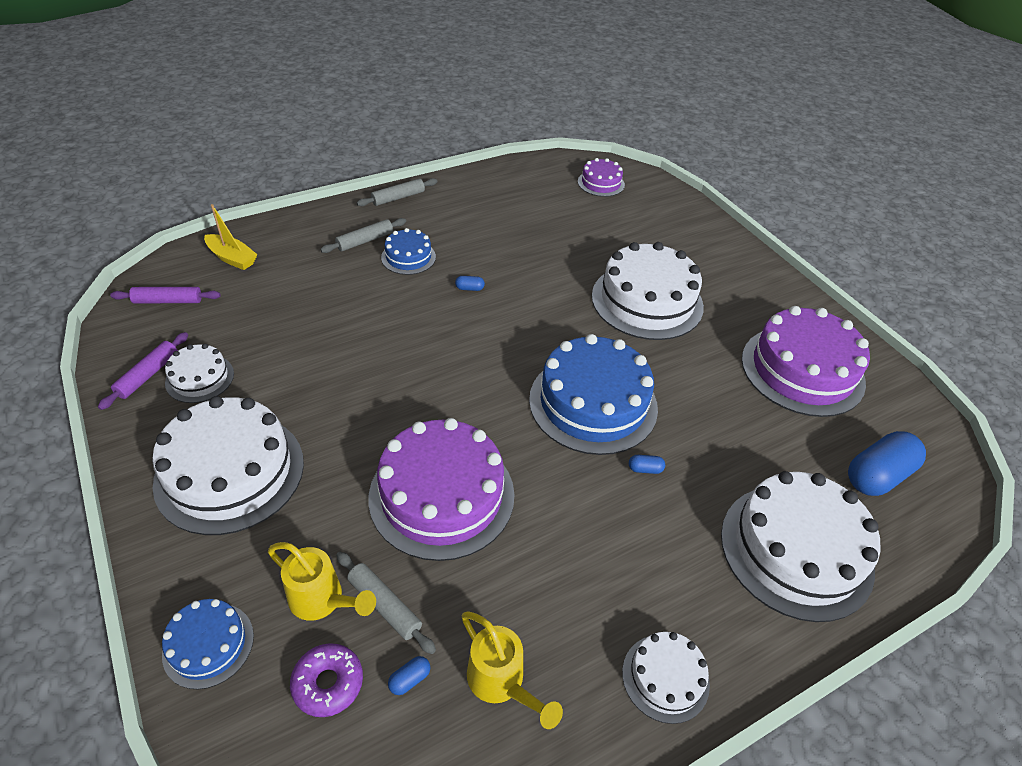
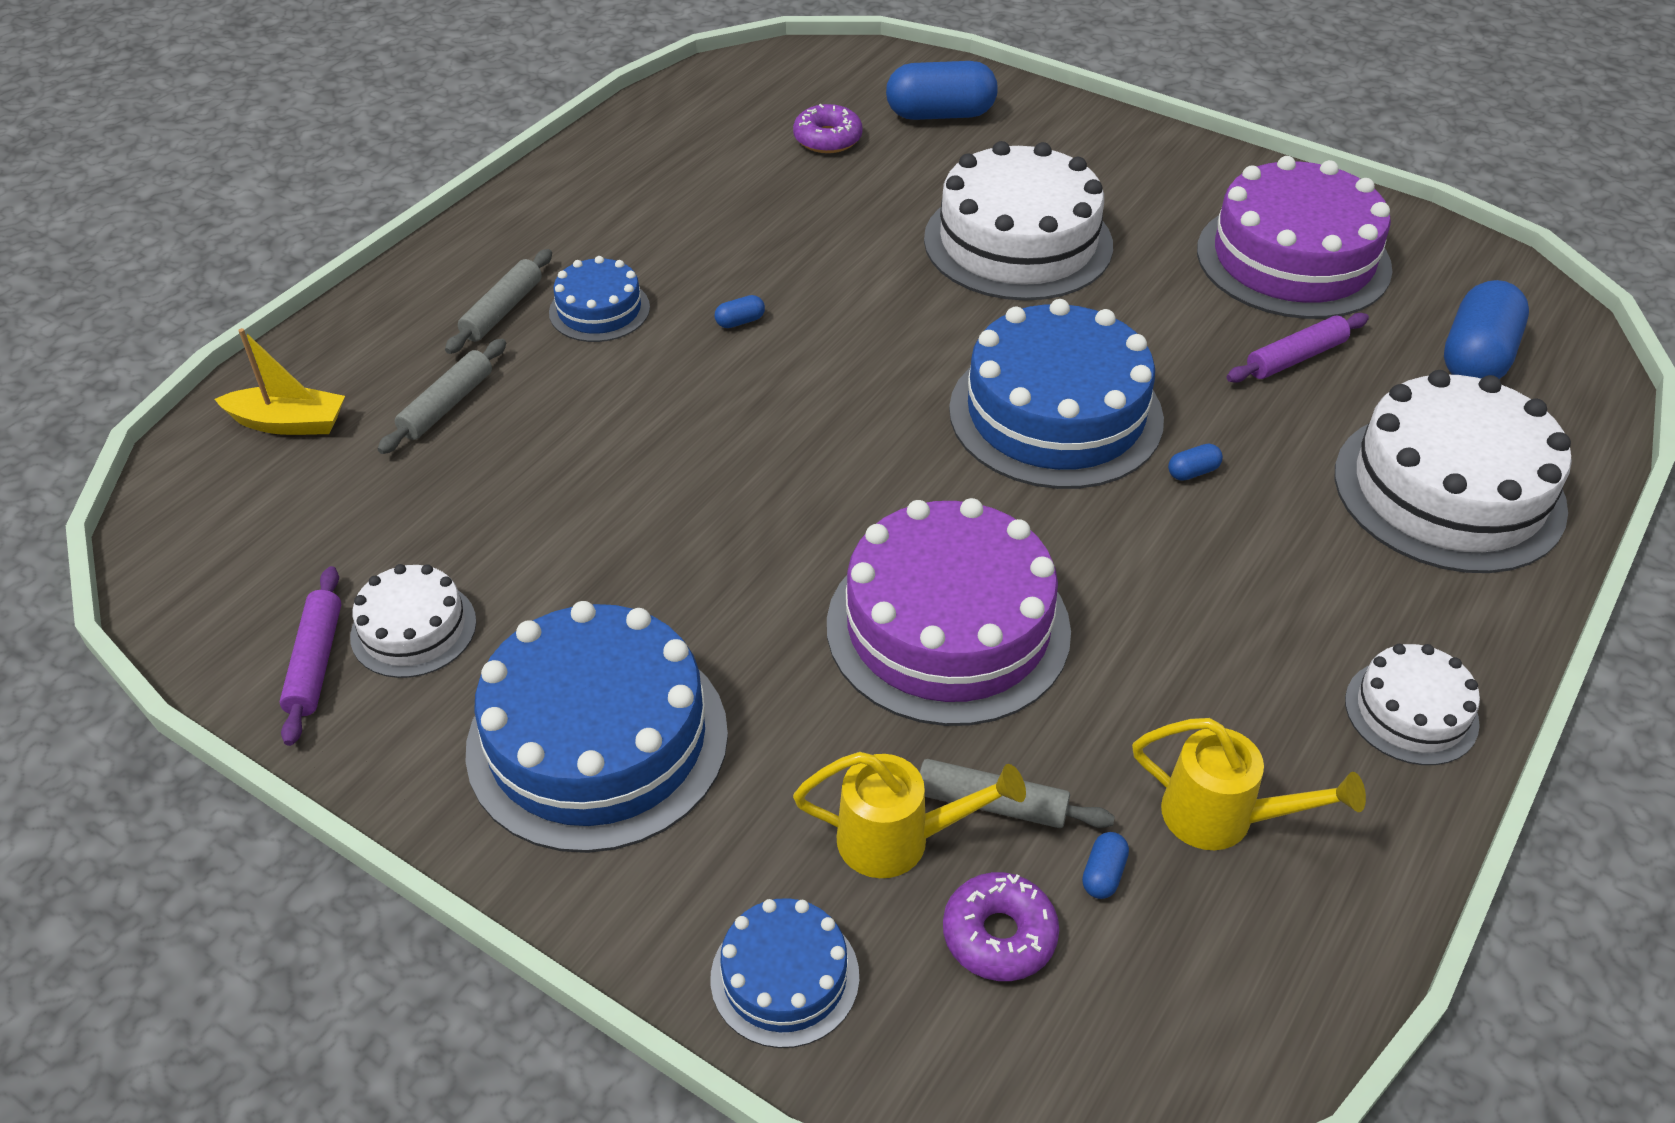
camera: 25 degrees left, 0 degrees up
(168, 301) = (236, 535): purple rolling pin -> purple rolling pin (1295, 358)
(230, 472) = (597, 740): white cake -> blue cake
(398, 198) = (498, 221): grey rolling pin -> grey rolling pin (447, 405)
(589, 211) = (827, 139): none -> purple donut
(601, 183) = (811, 88): purple cake -> none
(658, 218) = (940, 114): none -> blue capsule

